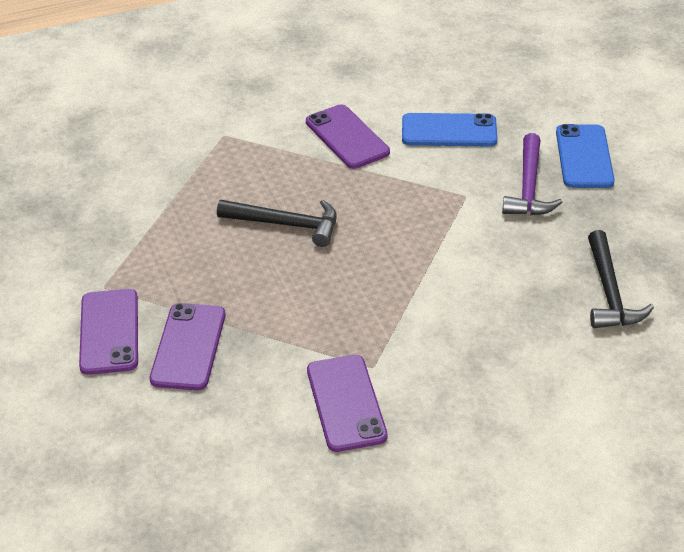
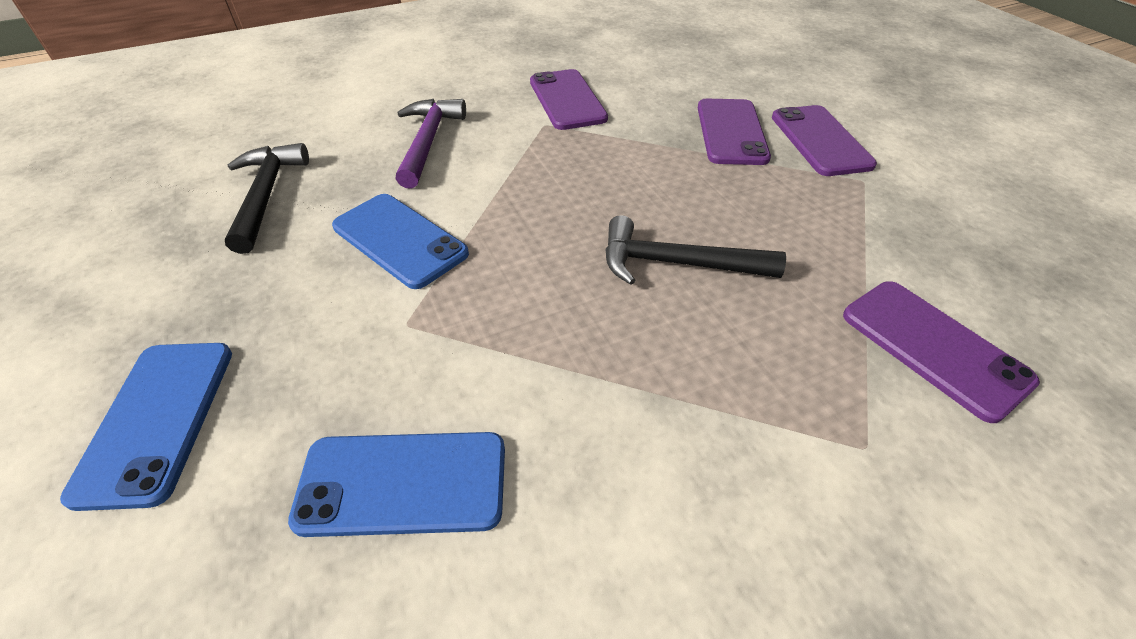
camera: 175 degrees right, 5 degrees up
(347, 137) = (616, 452): purple phone -> purple phone (934, 347)
(485, 249) = (400, 240): none -> blue phone
(529, 187) = (295, 345): purple hammer -> purple hammer (428, 142)

